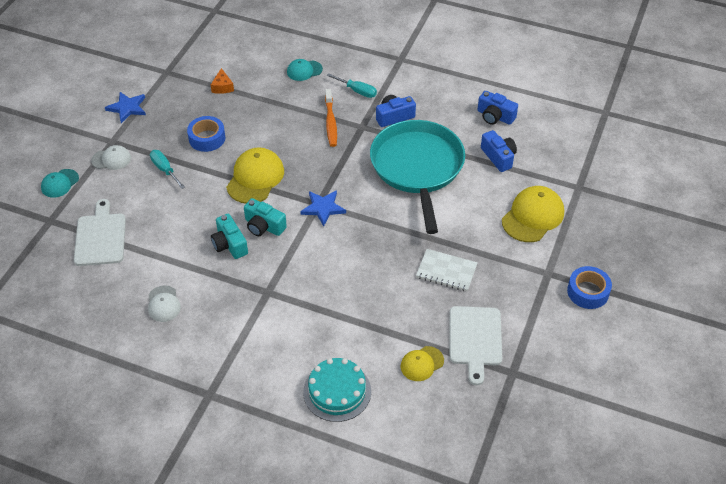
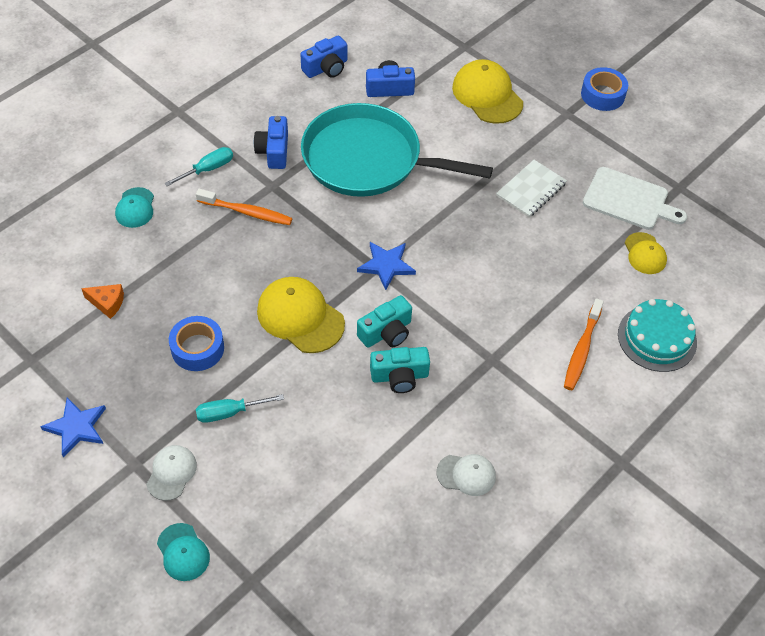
camera: 70 degrees left, 5 degrees up
(100, 237) = (316, 522): white cutting board -> none
(301, 344) = (581, 350): none -> orange toothbrush

